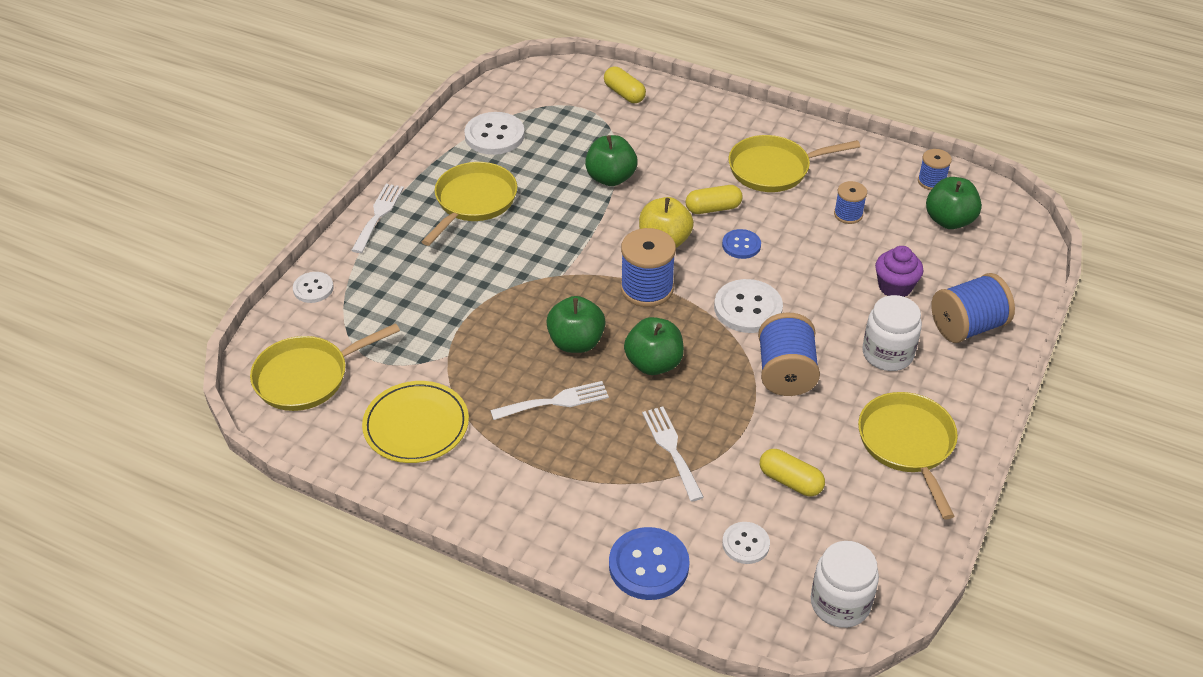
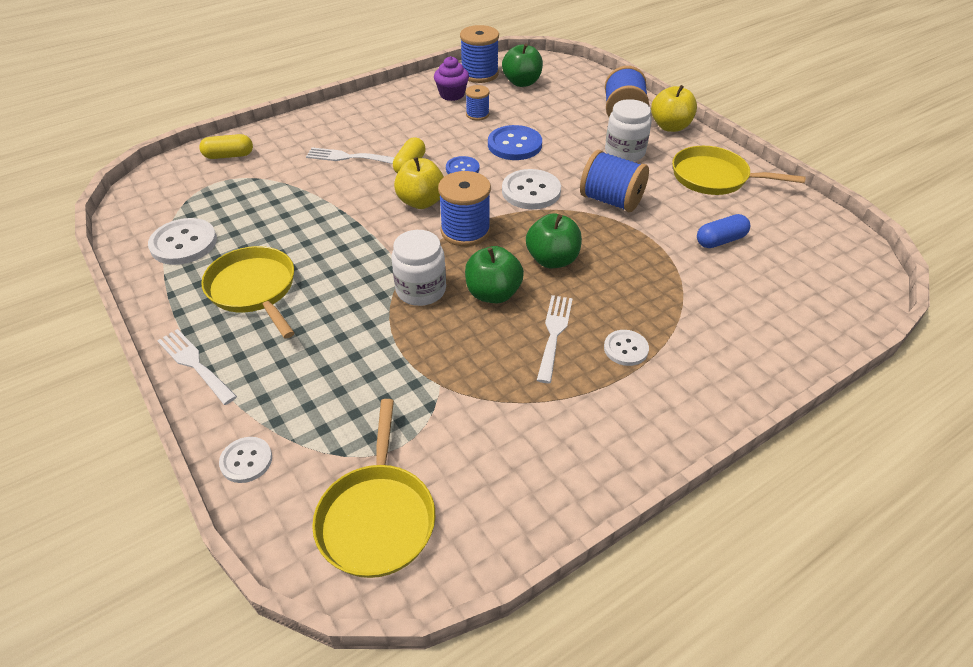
camera: 60 degrees left, 0 degrees up
(416, 425) = (516, 445): yellow plate -> none
(610, 178) = (318, 200): green apple -> none
(648, 565) = (773, 349): blue button -> blue button (514, 145)
(671, 449) = (652, 287): white fork -> white fork (347, 157)
(745, 544) = (773, 287): white button -> white button (625, 349)
(774, 169) = (398, 124): yellow pan -> none
(790, 481) = (720, 240): yellow capsule -> blue capsule
(840, 603) = (849, 264): white jar -> white jar (421, 290)
(895, 287) = (564, 125): purple cupcake -> purple cupcake (452, 94)
(931, 181) = (479, 74): blue spool -> blue spool, size x1.74
(981, 375) = (670, 126): none -> yellow apple

